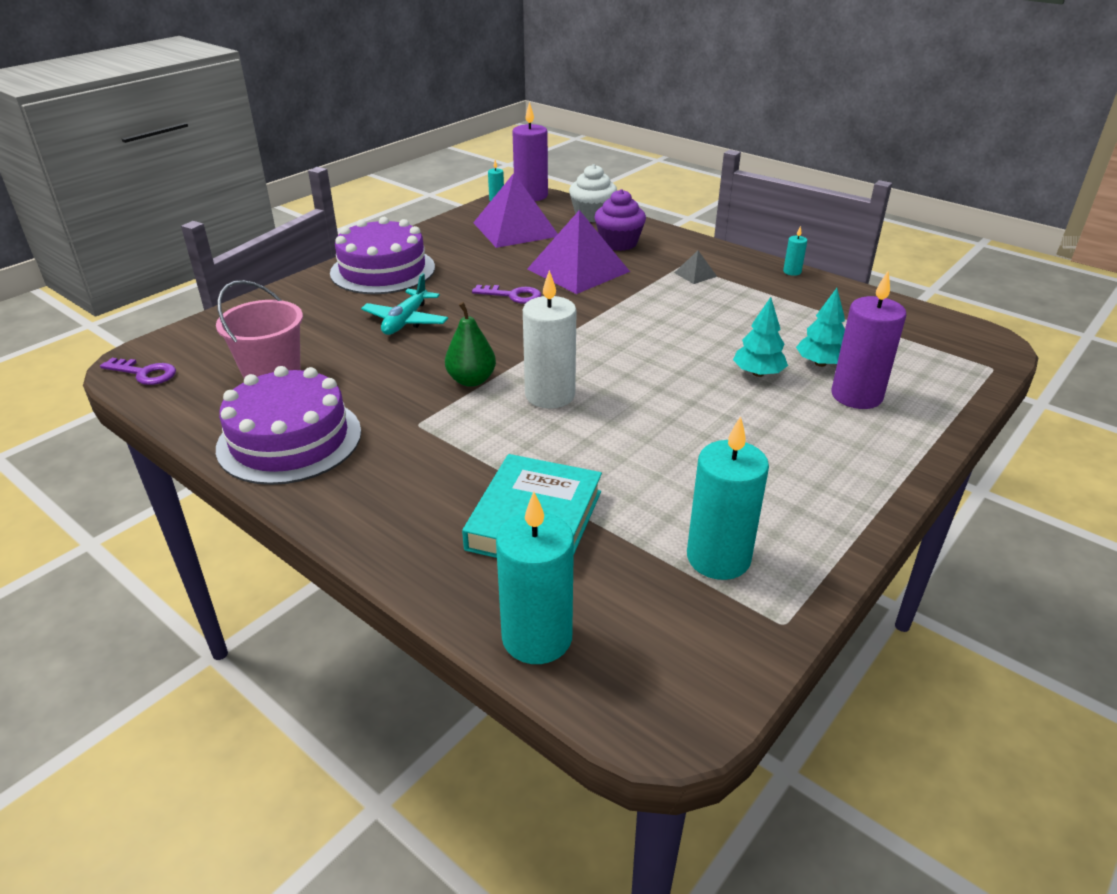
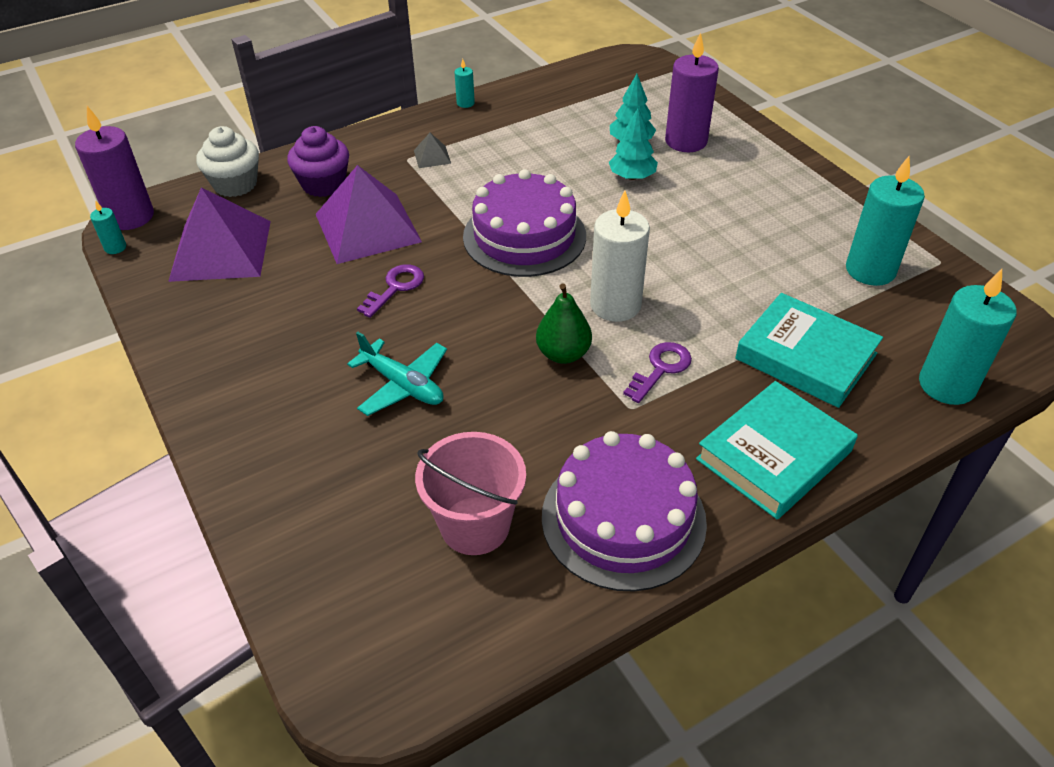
camera: 70 degrees left, 10 degrees up
(145, 373) = (397, 674): purple key -> purple key (661, 368)
(383, 270) = (247, 387): purple cake -> purple cake (524, 236)
(383, 513) = (773, 455): none -> turquoise book

